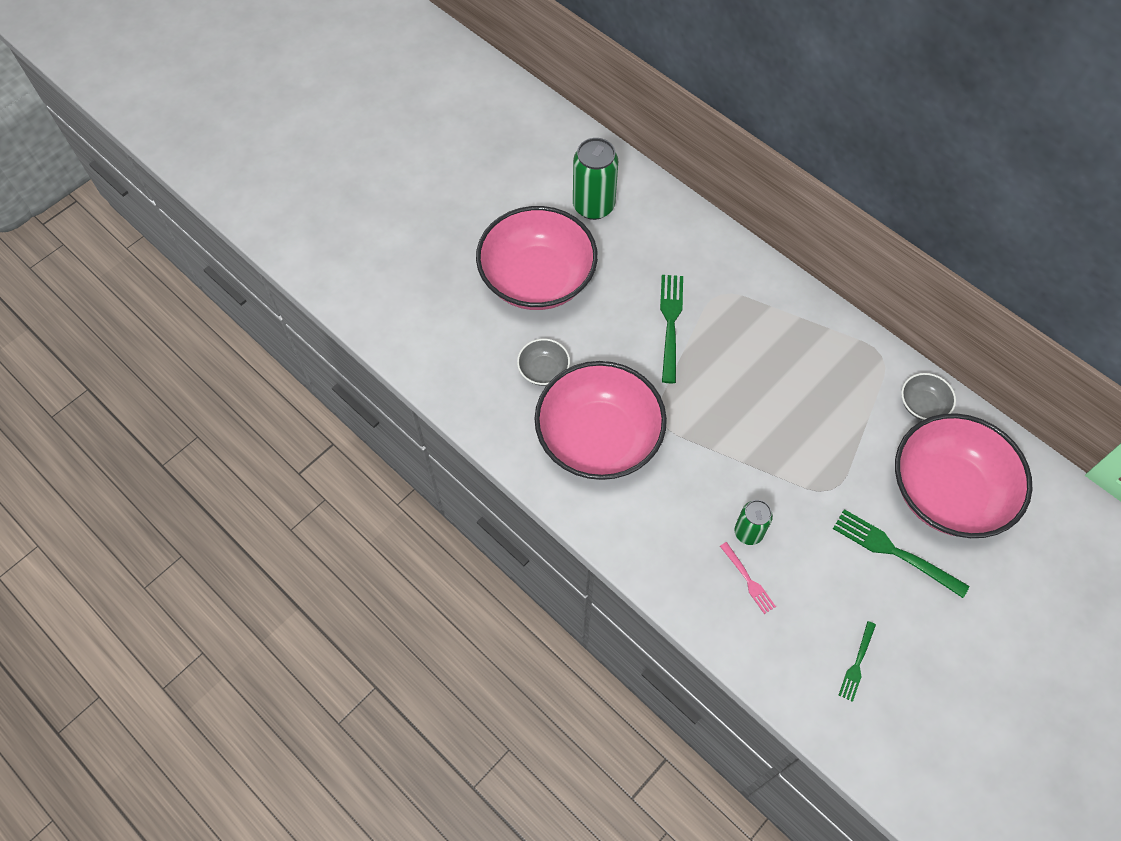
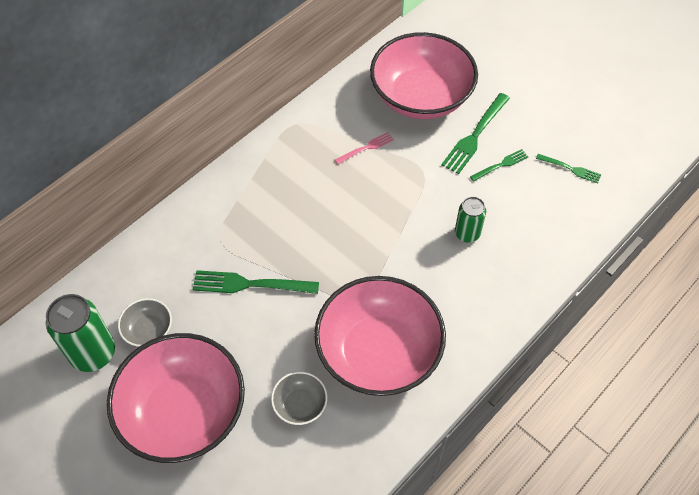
camera: 90 degrees left, 5 degrees down
(748, 580) = (510, 236): pink fork -> pink fork (366, 148)
(852, 578) = (501, 165): none -> green fork
(922, 405) = (343, 102): grey bowl -> grey bowl (148, 330)

